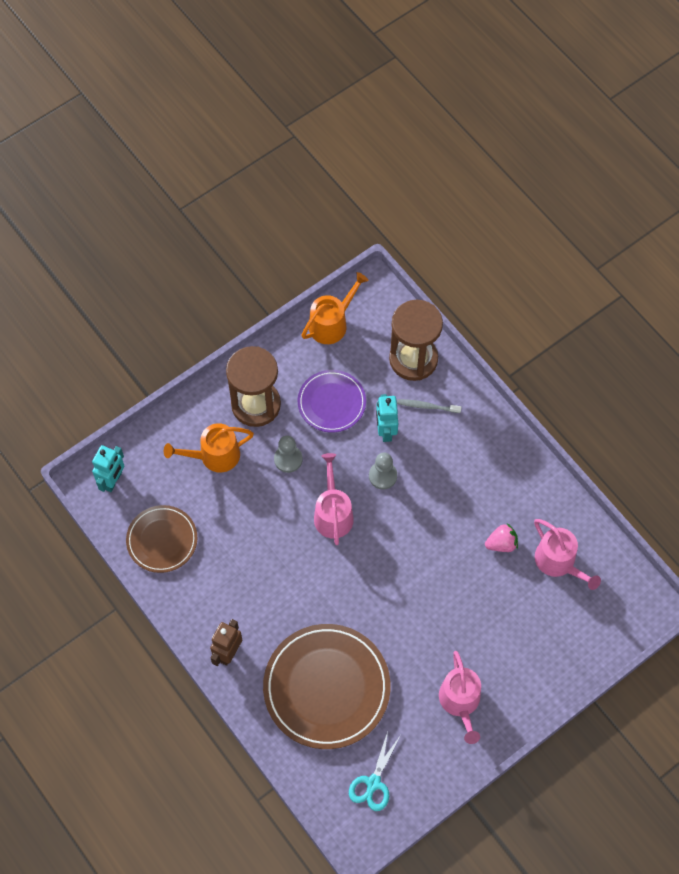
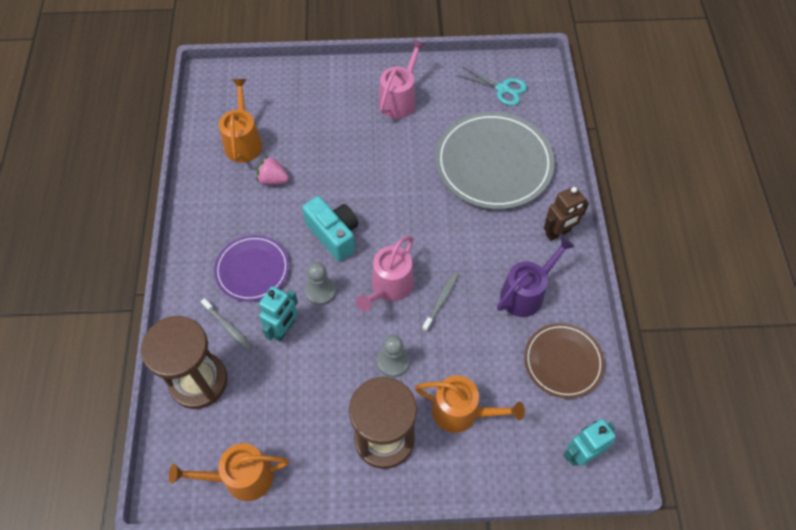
camera: 145 degrees left, 5 degrees down
(222, 578) = (525, 293): none -> purple watering can
(285, 529) = (441, 300): none -> grey toothbrush
(326, 687) = (493, 163): brown plate -> grey plate
(331, 402) = (310, 390): purple plate -> purple plate (252, 269)
(373, 783) = (503, 89): turquoise scissors -> turquoise scissors turned 60 degrees clockwise
(410, 528) = (334, 235): none -> turquoise camera
(558, 562) = (243, 142): pink watering can -> orange watering can

